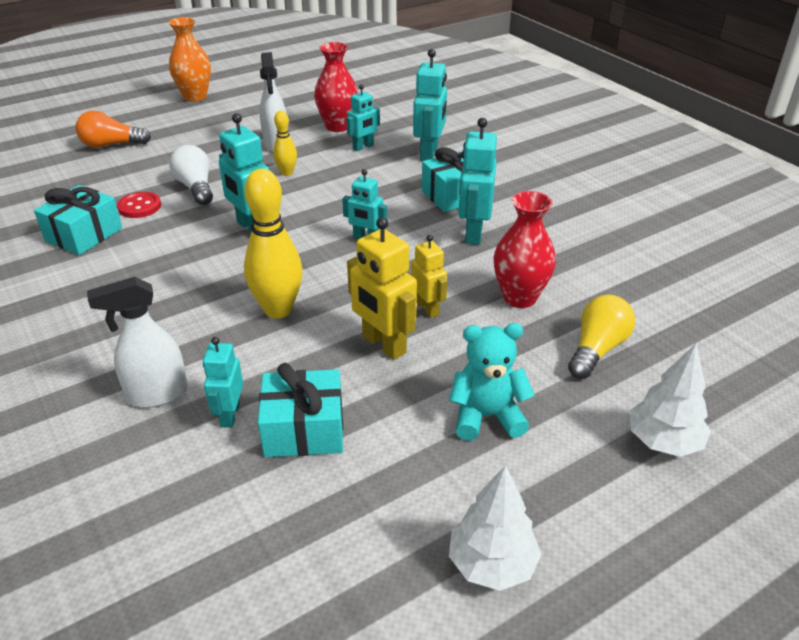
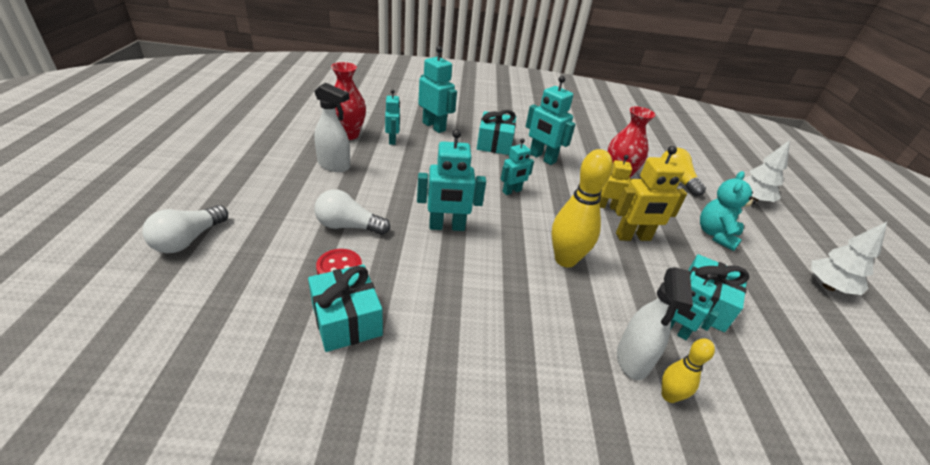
camera: 60 degrees left, 0 degrees up
(111, 145) = (188, 240): orange light bulb -> white light bulb
(195, 97) = (179, 162): orange vase -> none
(287, 173) = (385, 180): yellow bowling pin -> yellow bowling pin (669, 395)

